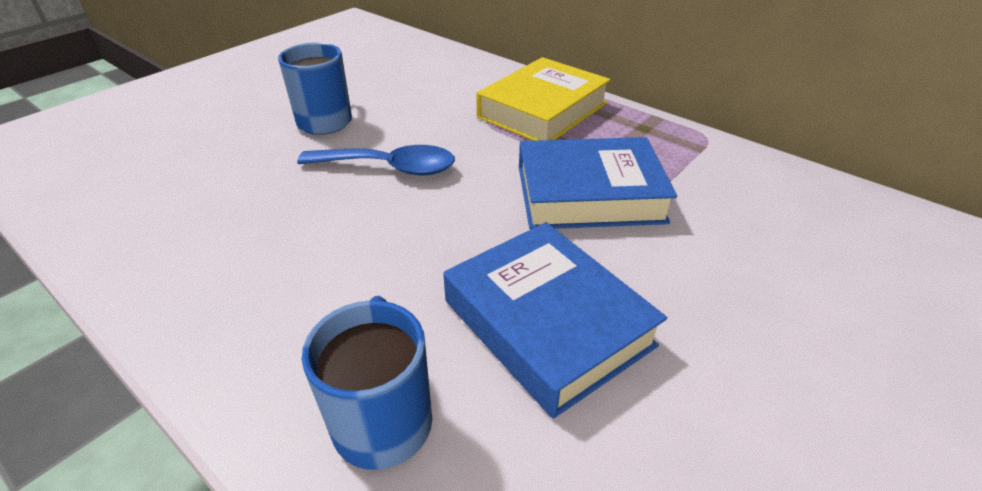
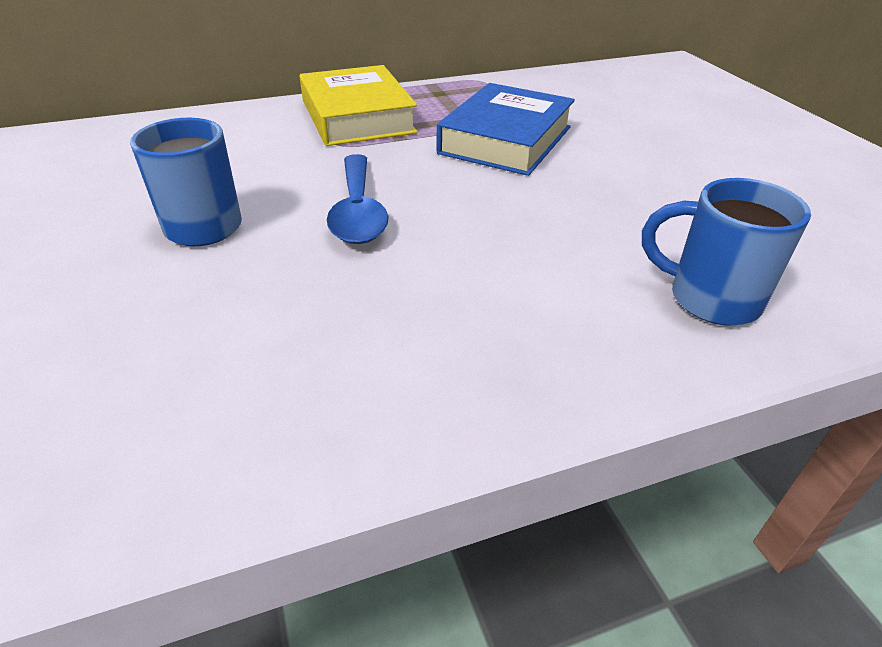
camera: 60 degrees left, 0 degrees up
(389, 168) = (358, 212): blue spoon -> blue spoon turned 135 degrees clockwise
(547, 323) = (644, 203): blue book -> none

